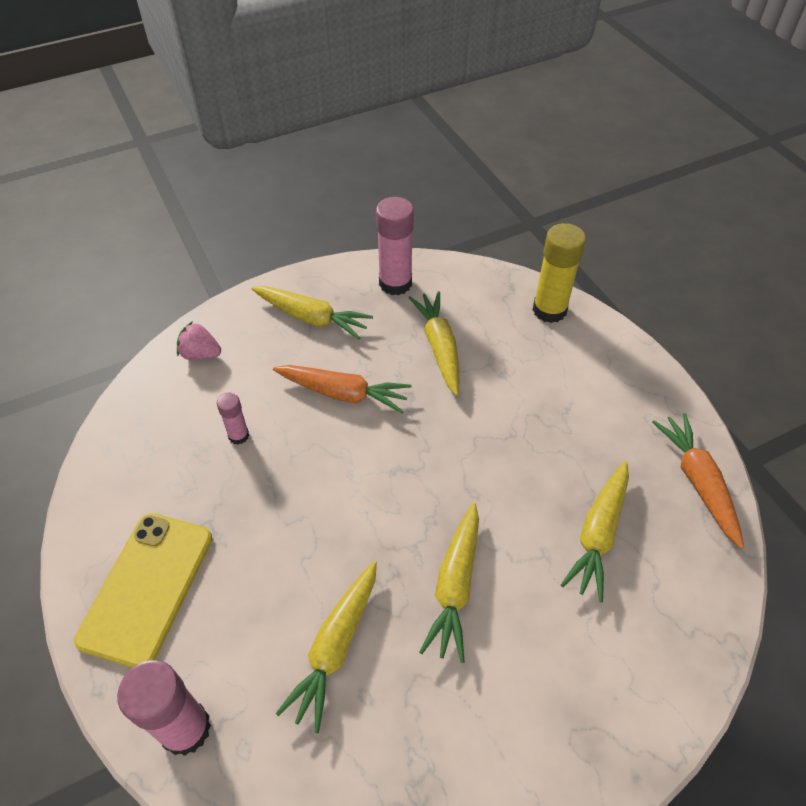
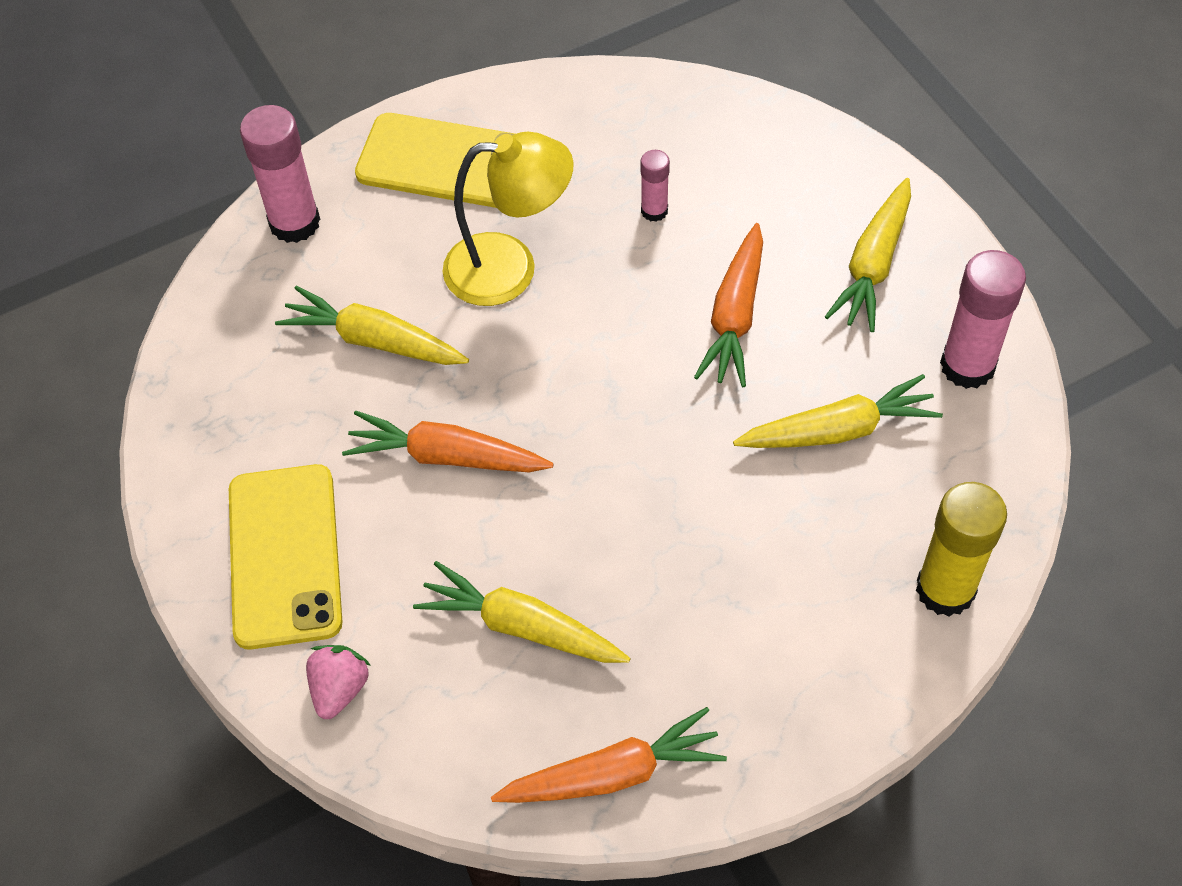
camera: 90 degrees right, 5 degrees up
(201, 354) = (785, 149): pink strawberry -> pink strawberry (339, 689)
(275, 537) = (510, 268): none -> yellow lamp
(455, 586) = (446, 456): yellow carrot -> orange carrot
(552, 717) = (285, 556): none -> yellow phone

